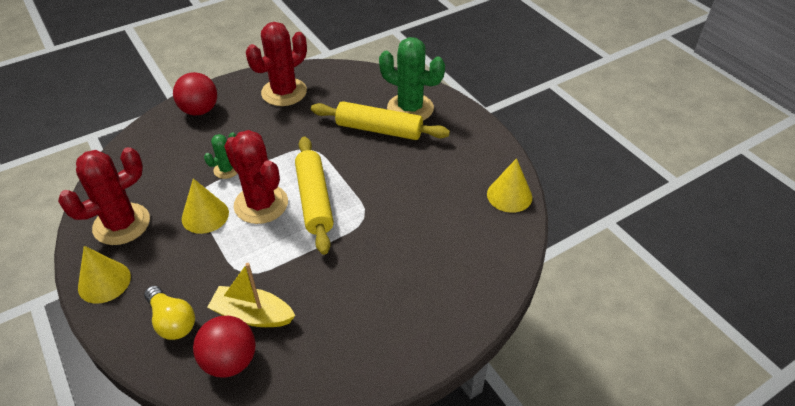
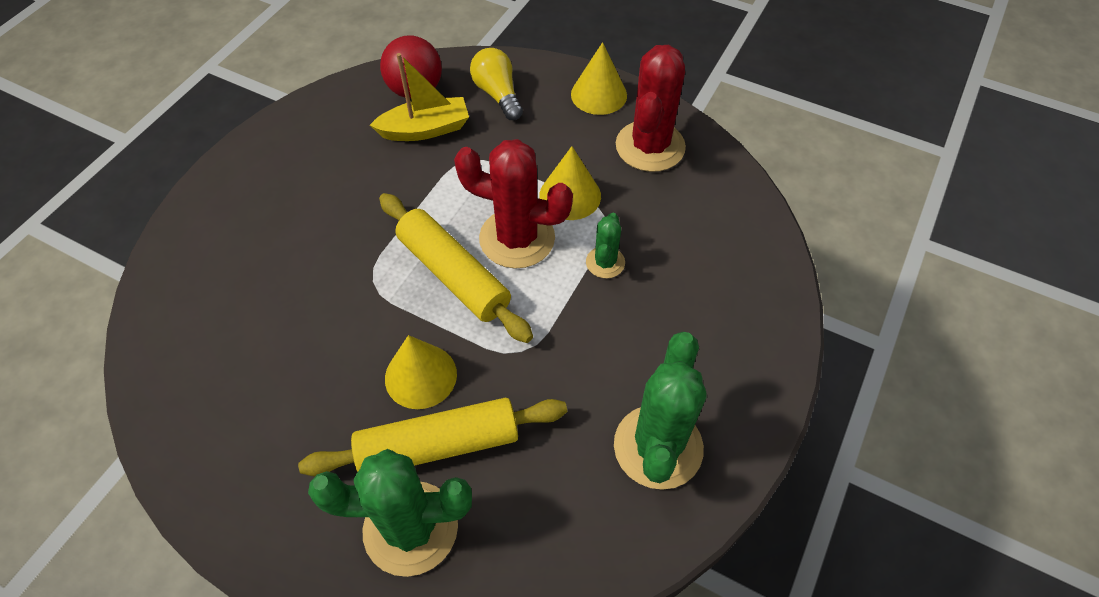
camera: 150 degrees right, 10 degrees up
(172, 321) = (498, 94): yellow light bulb -> yellow light bulb turned 45 degrees clockwise
(200, 110) = (747, 338): red ball -> none
(284, 92) = (658, 447): red cactus -> green cactus
(509, 195) = (171, 414): yellow cone -> yellow cone (420, 376)

